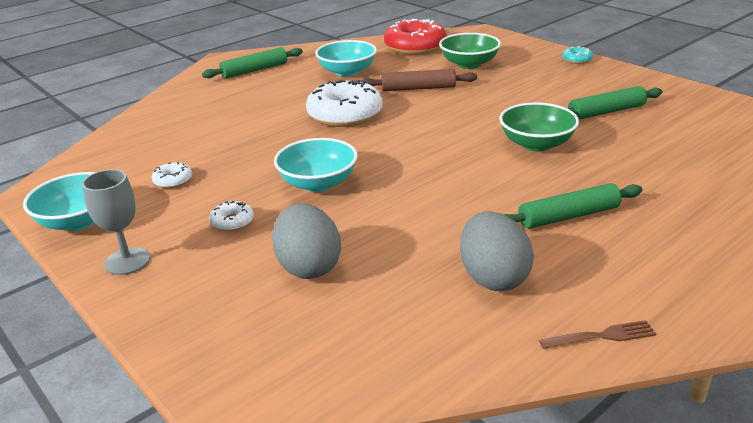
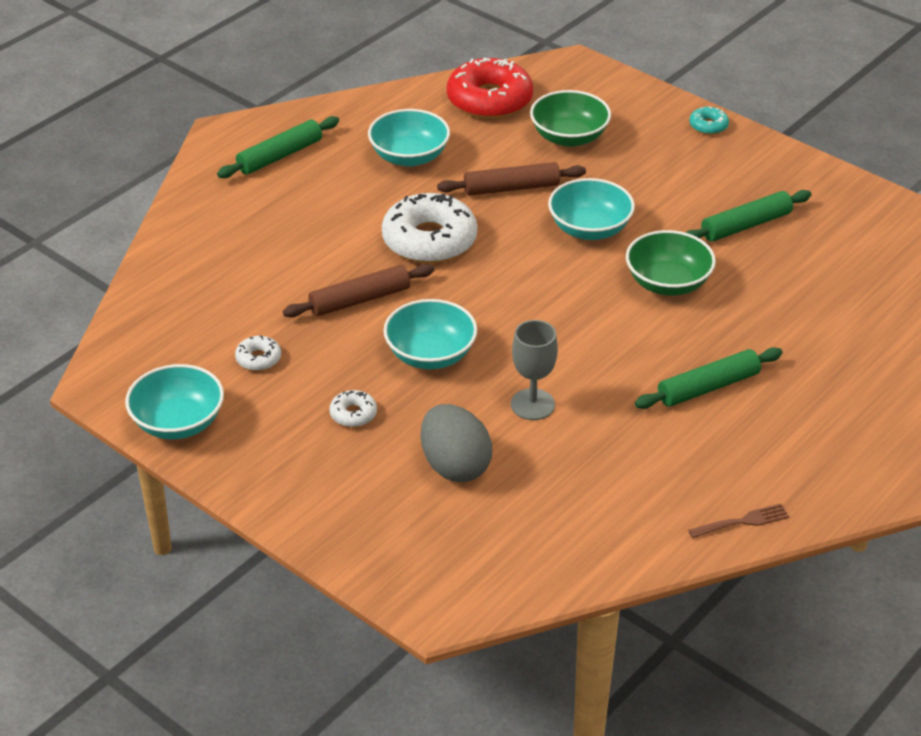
camera: 10 degrees left, 10 degrees up
(127, 261) = (262, 471): grey goblet -> grey goblet (532, 404)
(274, 147) = (360, 300): none -> brown rolling pin
(475, 111) = (589, 229): none -> turquoise bowl
(493, 277) = (640, 467): grey egg -> none

